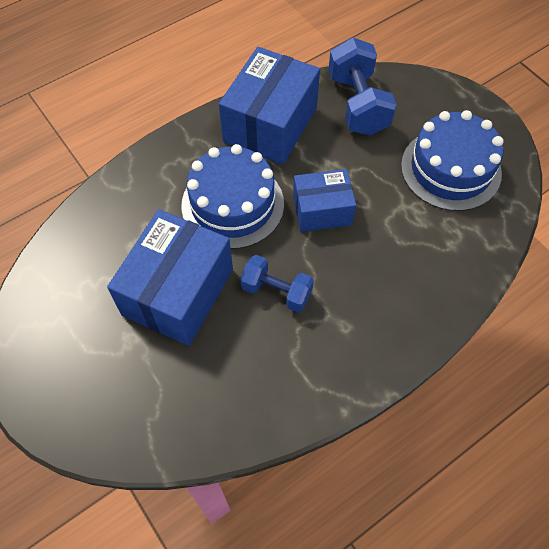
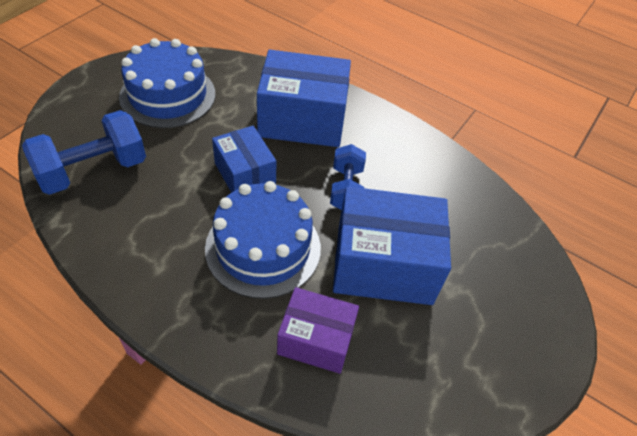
camera: 115 degrees left, 10 degrees down
(133, 217) = (316, 340): none -> purple box
(270, 124) = (138, 242): blue box -> blue box (302, 119)

